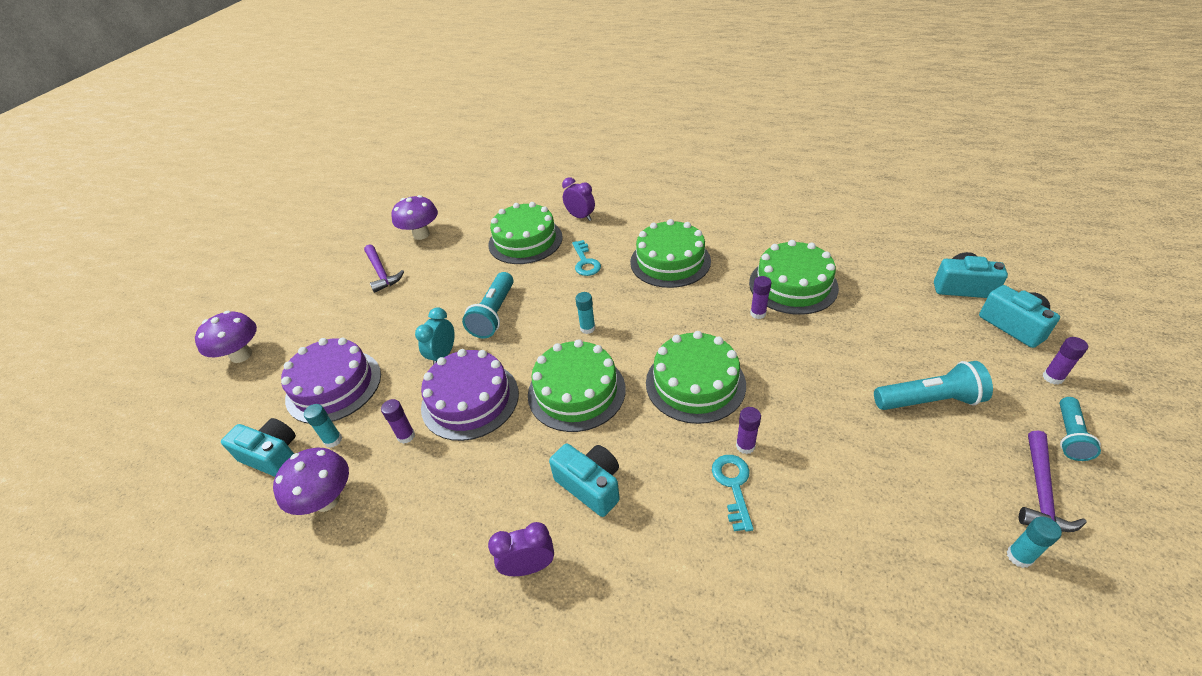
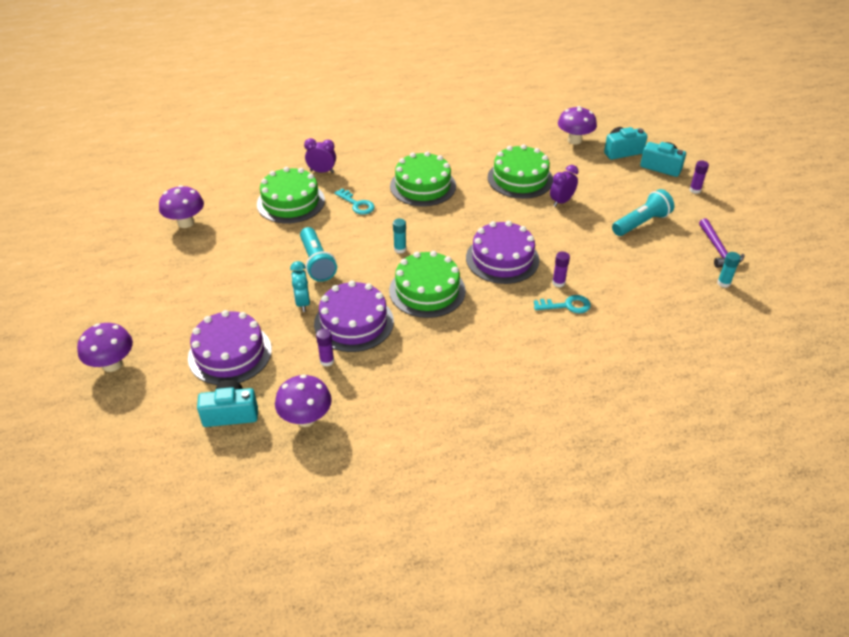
camera: 35 degrees left, 0 degrees up
(333, 440) = (270, 385): turquoise glue stick -> none
(381, 272) = (179, 263): purple hammer -> none
(529, 566) = (481, 392): purple clock -> purple clock (561, 201)
(590, 485) = (483, 338): turquoise camera -> none
(695, 383) = (502, 259): green cake -> purple cake
(733, 485) = (566, 305): turquoise key -> turquoise key turned 120 degrees clockwise
(758, 313) = (510, 204): purple glue stick -> none
(901, 255) = (574, 140): none -> purple mushroom
(1069, 436) = (717, 218): turquoise flashlight -> none

